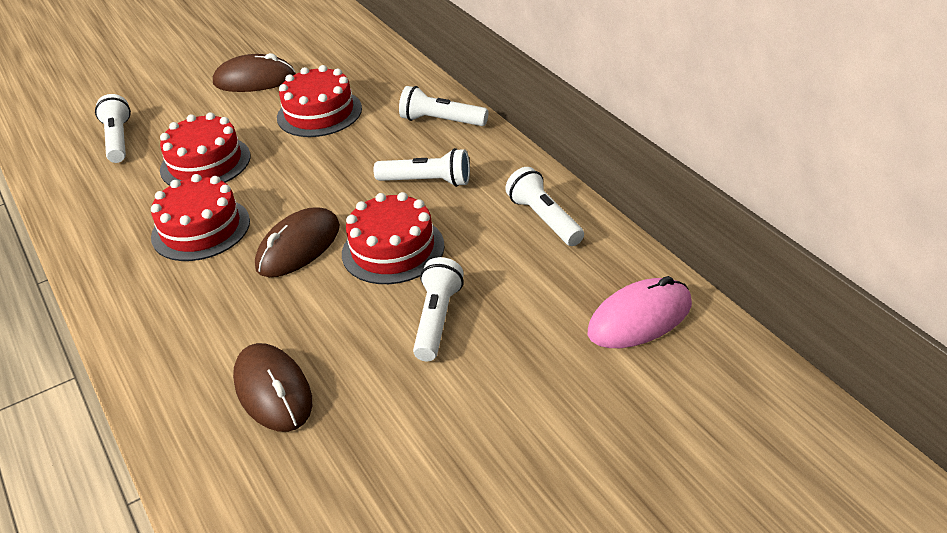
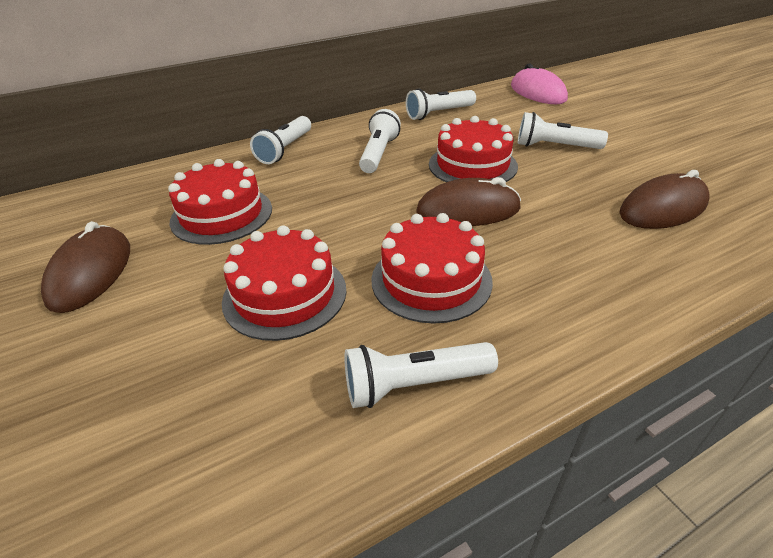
camera: 90 degrees left, 0 degrees up
(118, 140) = (156, 415): white flashlight -> white flashlight (414, 384)
(298, 247) = (468, 210): brown mouse -> brown mouse turned 45 degrees counterclockwise

